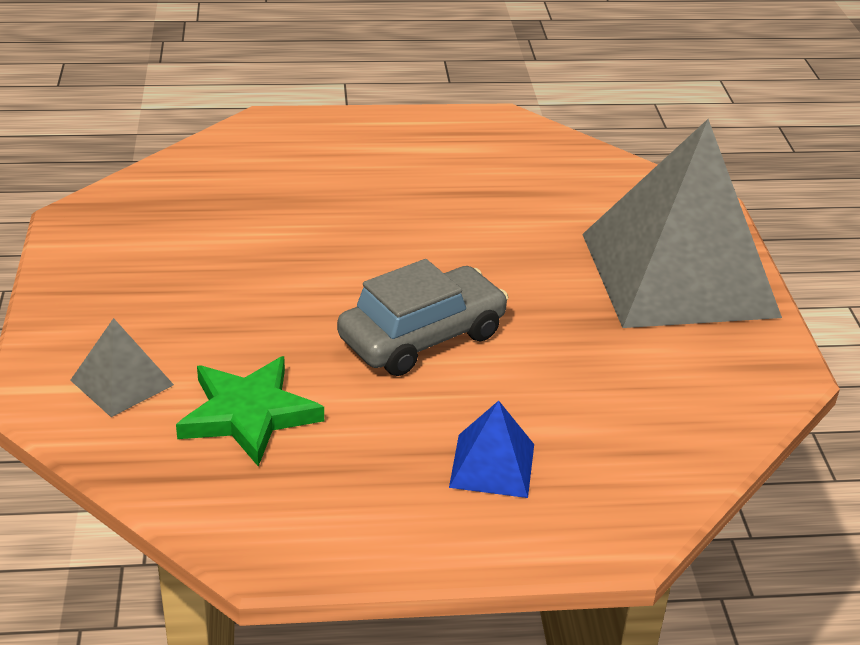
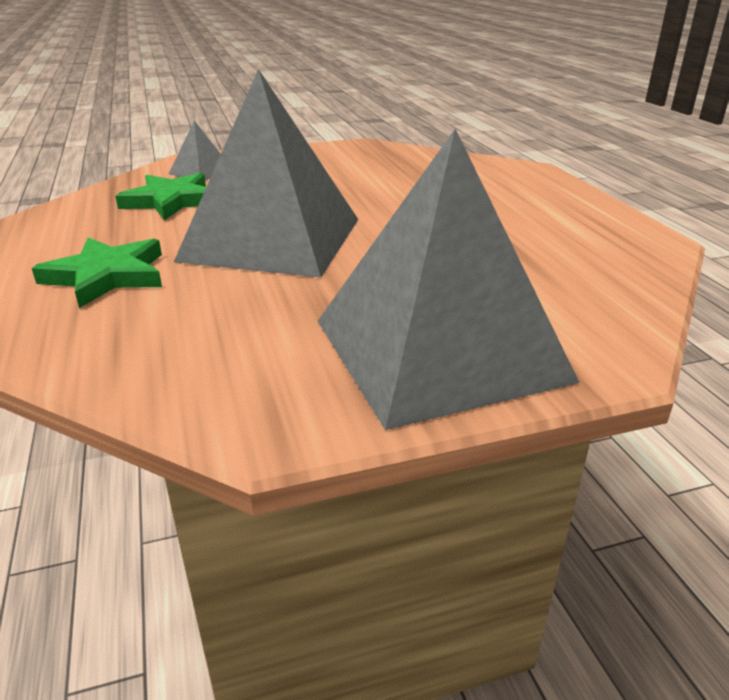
camera: 80 degrees right, 5 degrees down
(422, 337) = (272, 239): grey car -> grey pyramid
(492, 465) = (106, 276): blue pyramid -> green star

